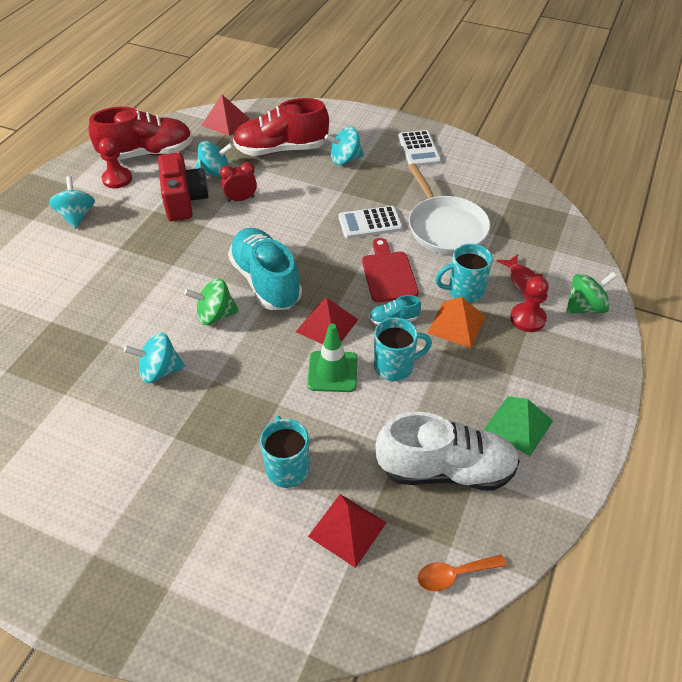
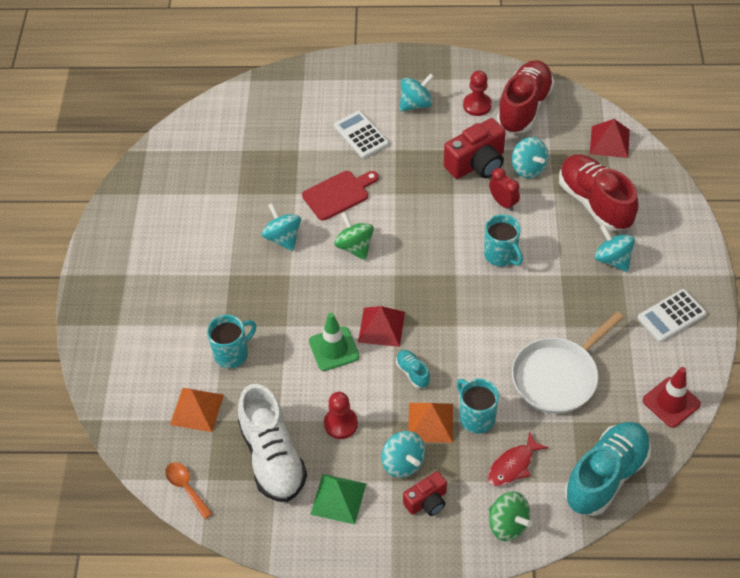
camera: 70 degrees right, 5 degrees up
(147, 153) = (524, 108): red shoe -> red shoe turned 120 degrees counterclockwise
(266, 281) = (409, 264): turquoise shoe -> turquoise shoe (605, 476)
(347, 529) = (197, 409): red pyramid -> orange pyramid
(370, 223) = (528, 313): white calculator -> white calculator (361, 135)
(388, 274) = (466, 350): red cutting board -> red cutting board (338, 194)
(395, 366) = (360, 390): turquoise mug -> turquoise mug (501, 255)
(494, 359) = (403, 463): none -> turquoise spinning top
(499, 176) = (671, 402): none -> red traffic cone
(527, 319) = (466, 478): red pawn -> red pawn (341, 424)
(544, 355) = (427, 501): none -> red camera

